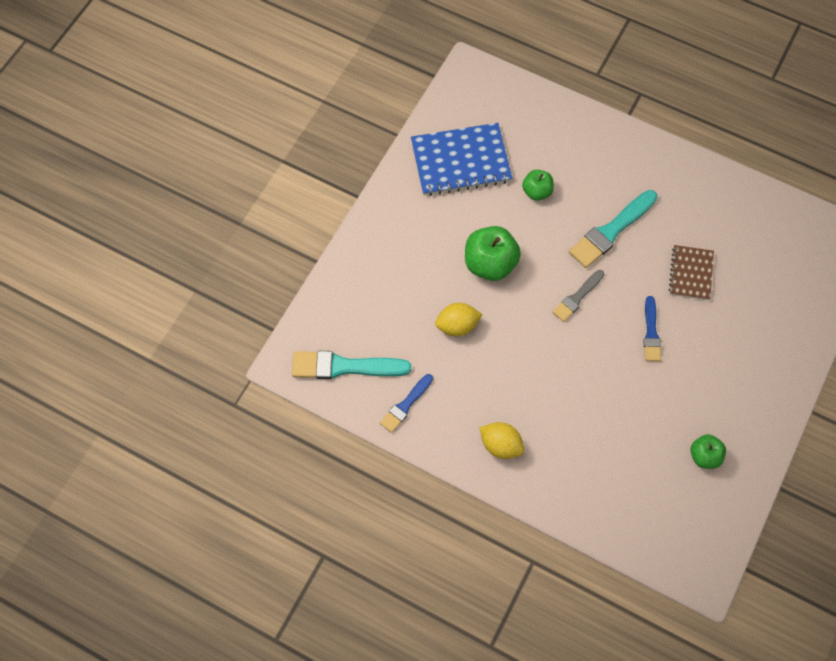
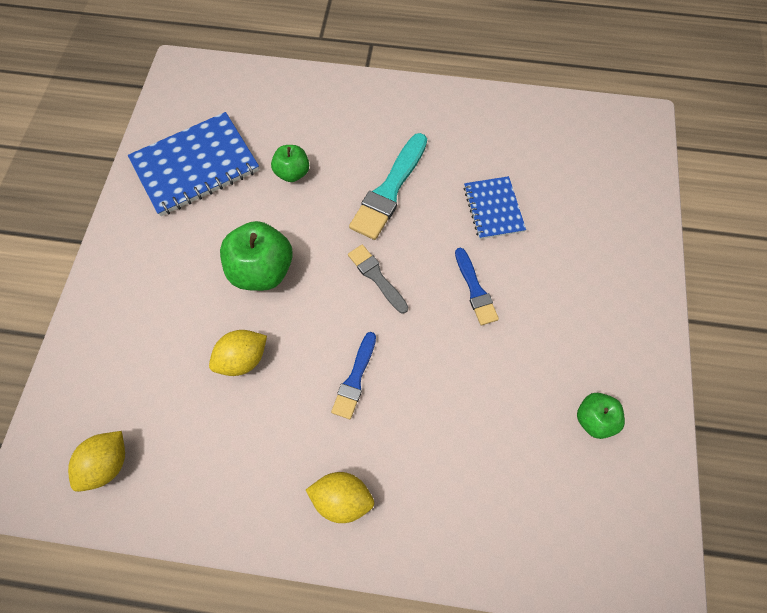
camera: 20 degrees left, 0 degrees up
(344, 366) = (107, 464): turquoise brush -> yellow lemon
(405, 405) = (202, 488): blue brush -> blue brush (355, 379)
(577, 297) = (376, 277): grey brush -> grey brush turned 120 degrees clockwise
(690, 273) = (493, 209): brown notebook -> blue notebook

